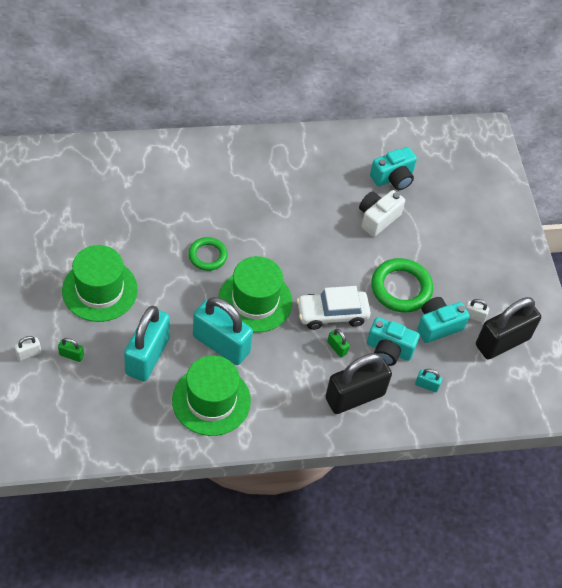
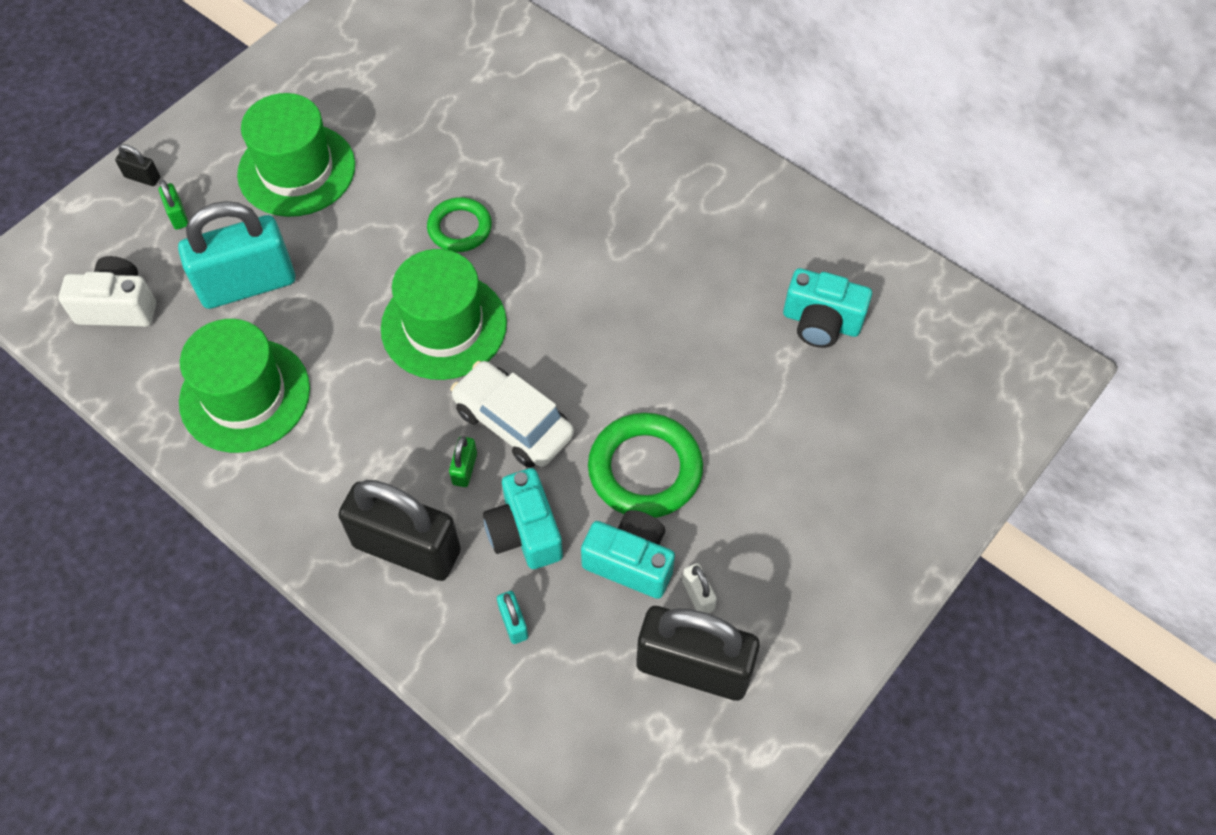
camera: 55 degrees right, 5 degrees up
(28, 353) = (142, 177): white padlock -> black padlock
(221, 344) = (340, 342): turquoise padlock -> none
(377, 218) = (730, 356): white camera -> white camera (118, 306)

